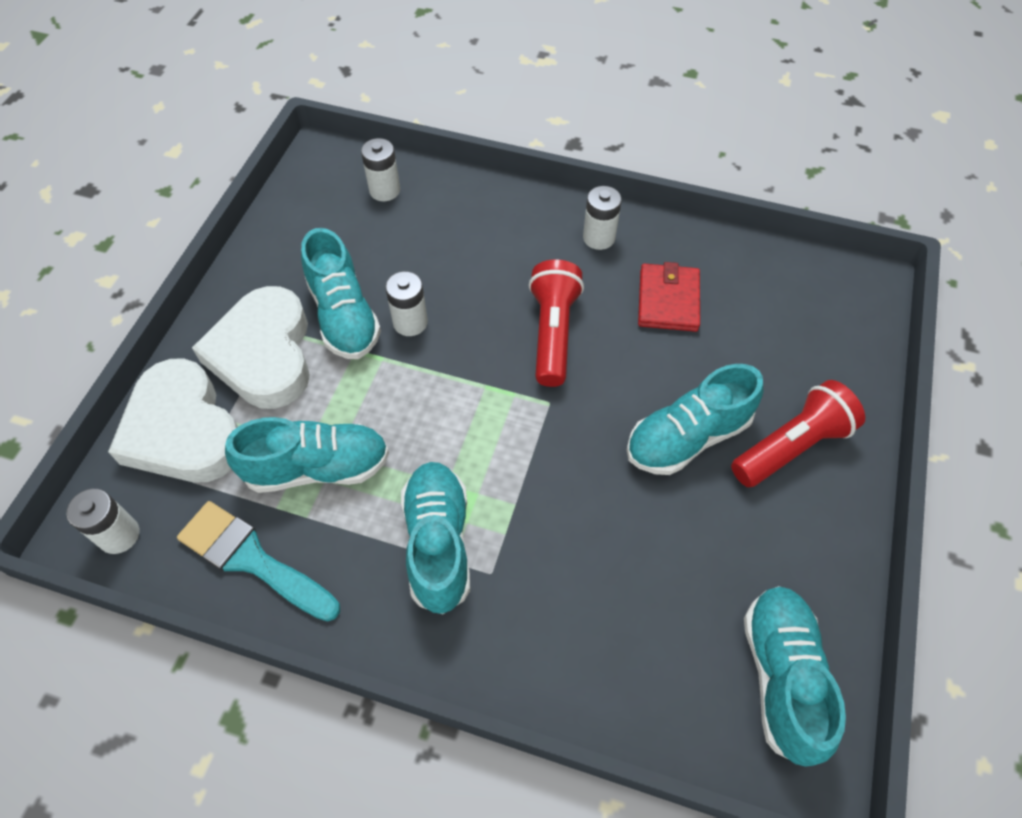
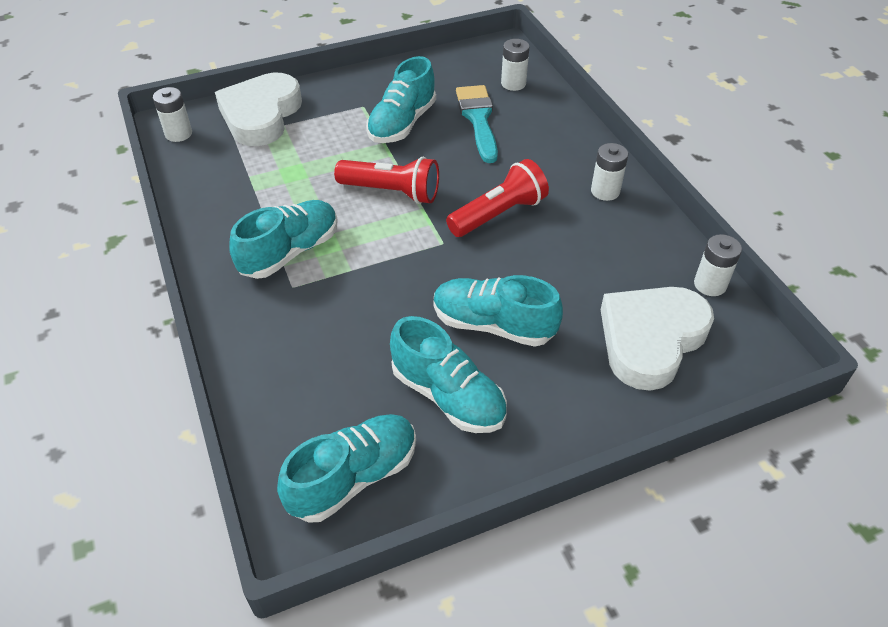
camera: 50 degrees right, 10 degrees down
(252, 559) = (209, 187): turquoise brush -> turquoise brush (478, 119)
(264, 354) = (340, 111): white heart -> white heart (650, 339)
(317, 468) = (289, 175): turquoise shoe -> turquoise shoe (448, 396)
(410, 322) = (429, 151): white battery -> white battery (710, 284)
(668, 300) = (597, 253): red wallet -> none
(791, 446) = (551, 387): red flashlight -> red flashlight (391, 192)

